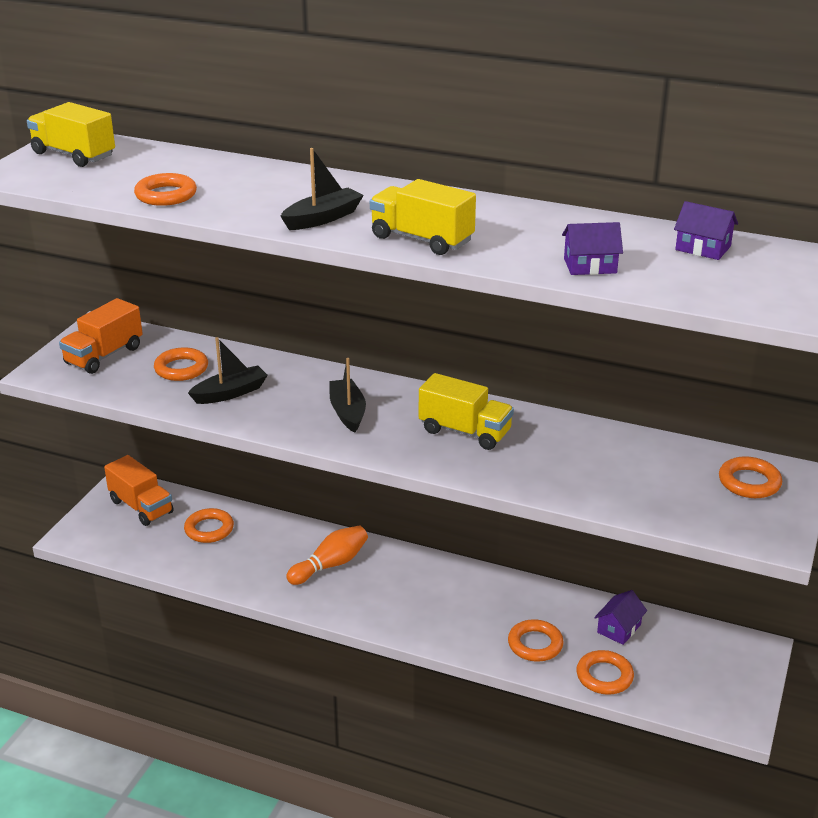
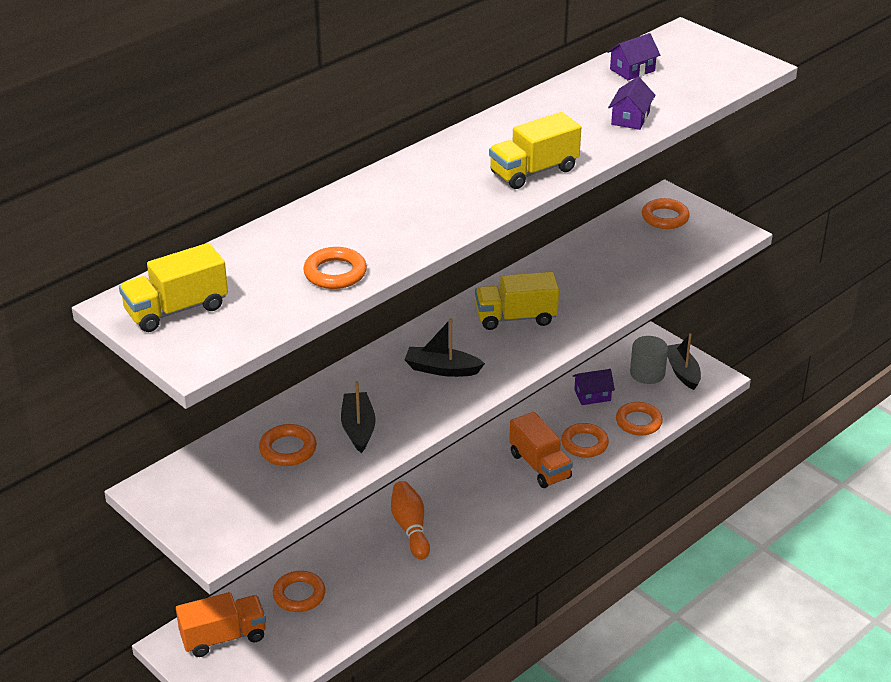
camera: 65 degrees left, 5 degrees up
(104, 355) = (218, 496): orange truck -> orange truck (540, 466)
(323, 218) = (456, 205): black boat -> black boat (682, 372)
(465, 432) = (516, 317): yellow truck -> yellow truck turned 150 degrees counterclockwise
(619, 628) = (592, 395): purple house -> purple house turned 75 degrees counterclockwise
(695, 660) = (647, 373): none -> grey cylinder

